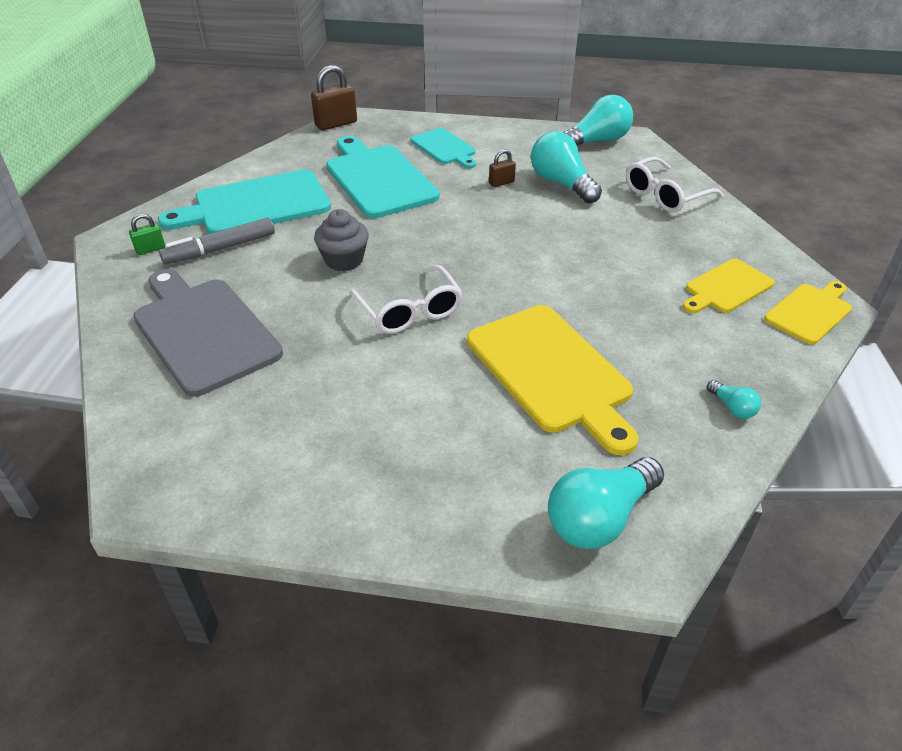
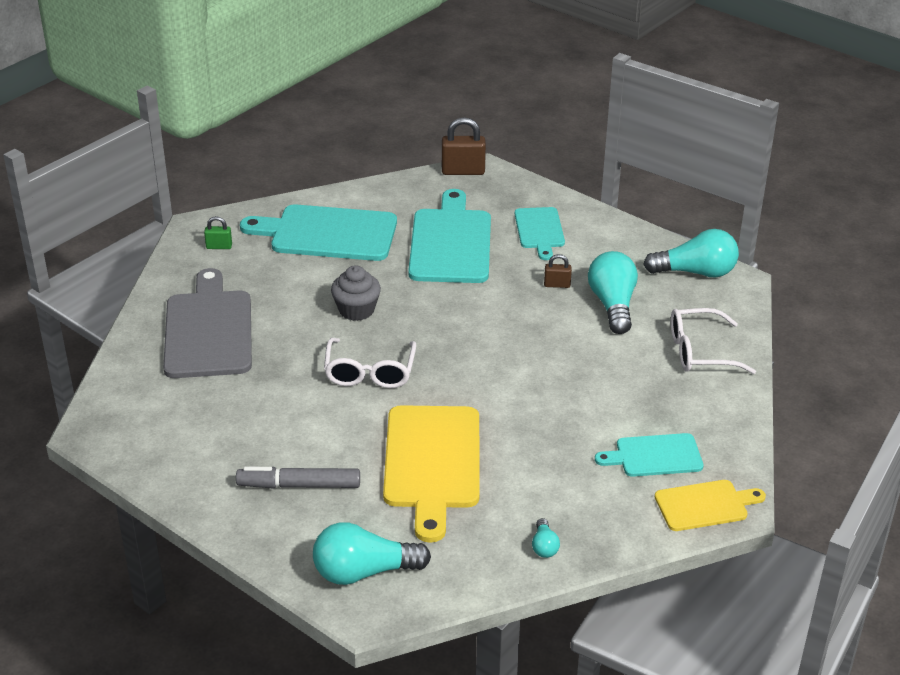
camera: 30 degrees right, 5 degrees down
(220, 249) = (270, 265): grey marker -> grey marker (299, 485)
(726, 288) = (654, 456): yellow cutting board -> turquoise cutting board

